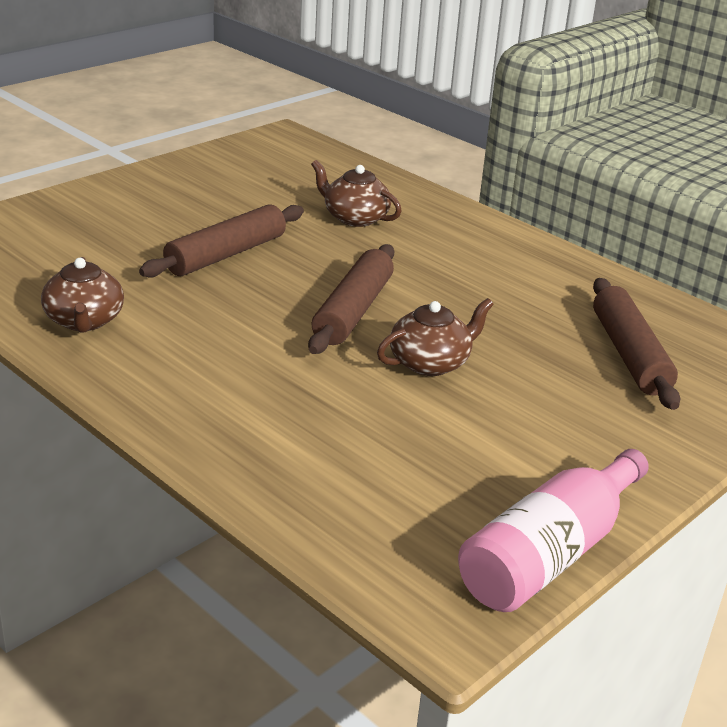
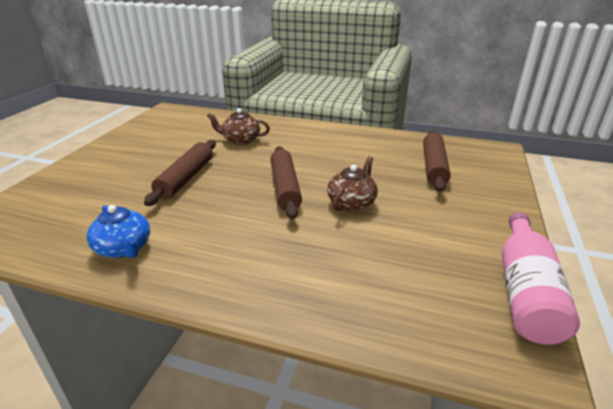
camera: 25 degrees left, 0 degrees up
(84, 321) = (124, 248): brown teapot -> blue teapot
(629, 354) = (433, 167): brown rolling pin -> brown rolling pin turned 45 degrees clockwise

